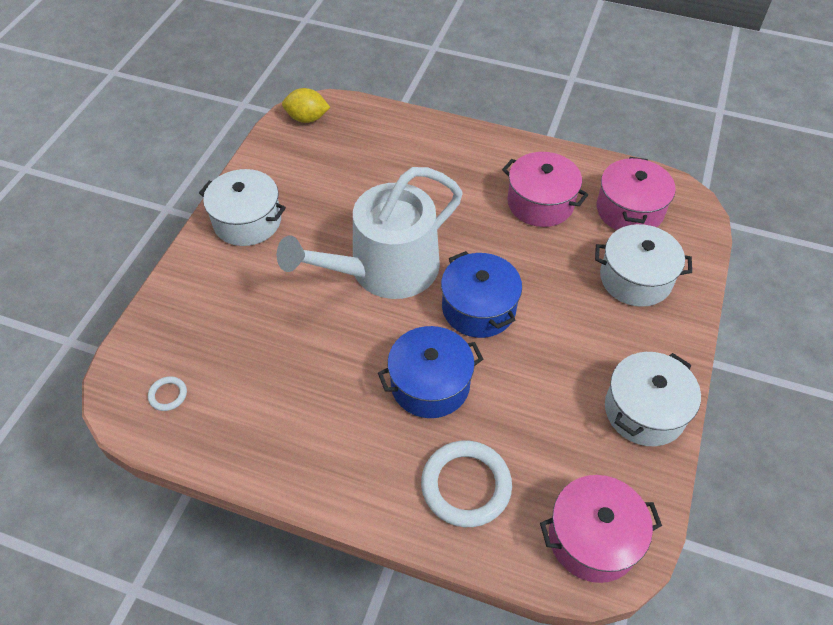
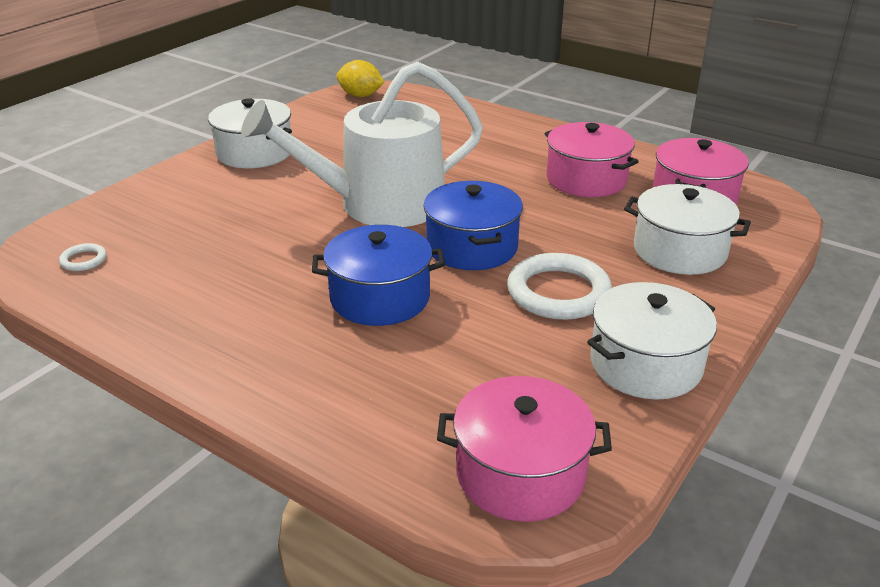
camera: 15 degrees right, 20 degrees down
(466, 486) = (375, 391): white ring -> white ring (558, 292)

